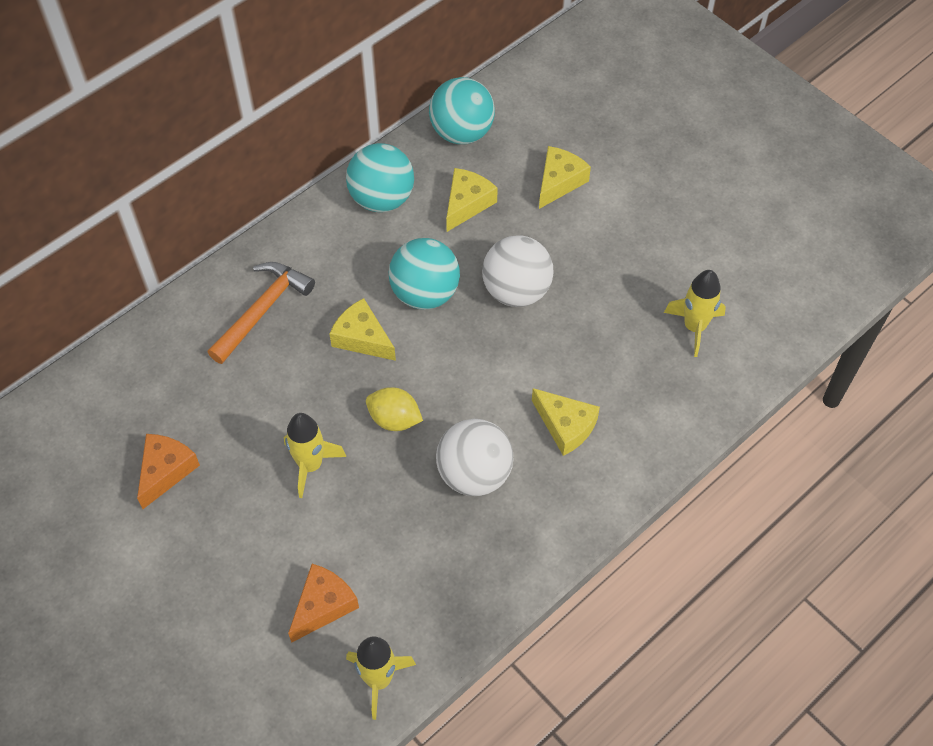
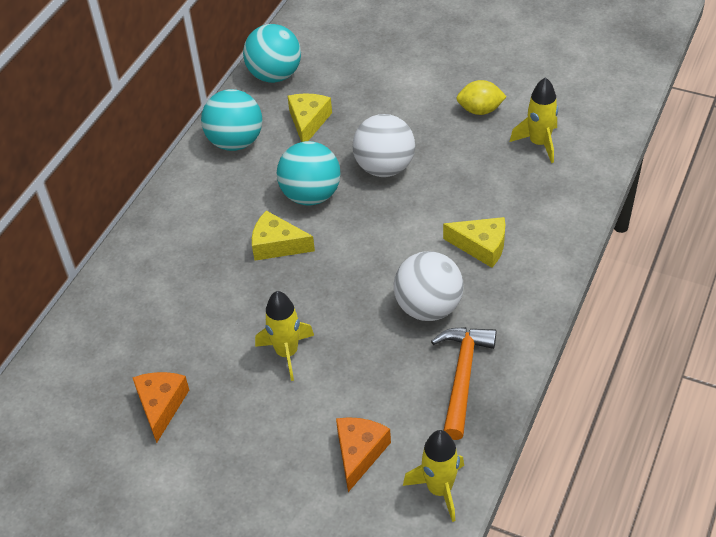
camera: 20 degrees left, 10 degrees down
(263, 310) = (179, 255): orange hammer -> orange hammer (462, 376)
(394, 419) = (339, 293): yellow lemon -> yellow lemon (480, 110)
(559, 182) = (373, 83): yellow cheese -> none

